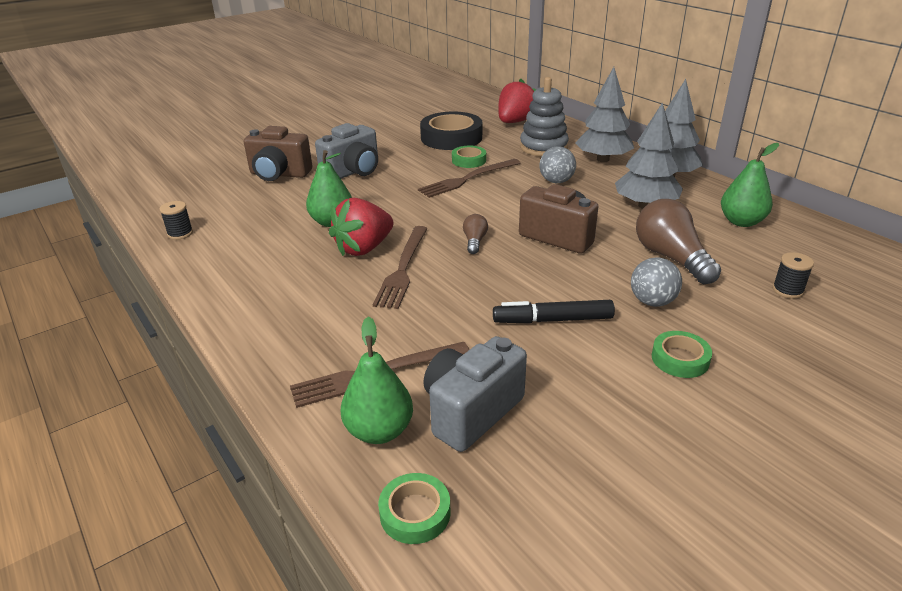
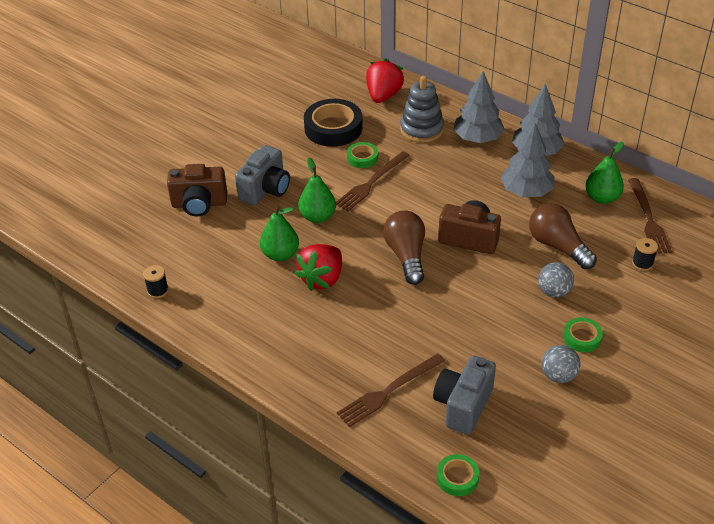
camera: 15 degrees left, 10 degrees up
(379, 431) = (411, 431): green pear -> green pear (317, 217)
(403, 269) = (363, 294): brown fork -> brown fork (648, 219)
(474, 241) = (406, 255): brown light bulb -> brown light bulb, size x2.05
(553, 320) = (490, 321): black marker -> none
(556, 181) = (447, 173): grey ball -> grey ball (558, 375)

